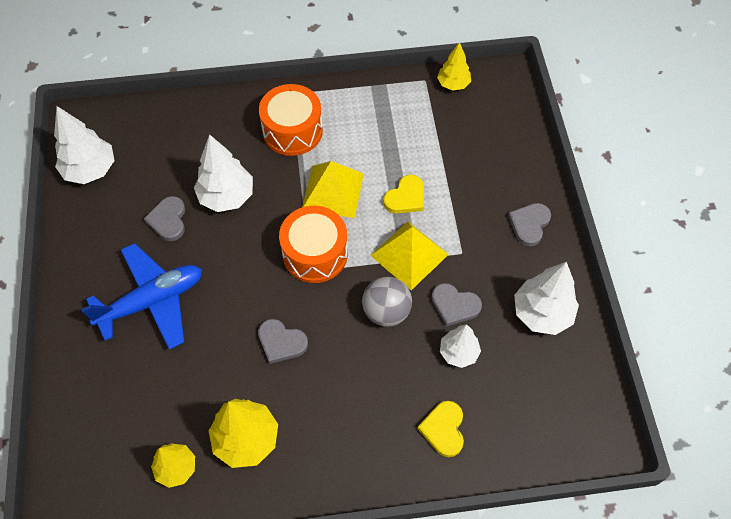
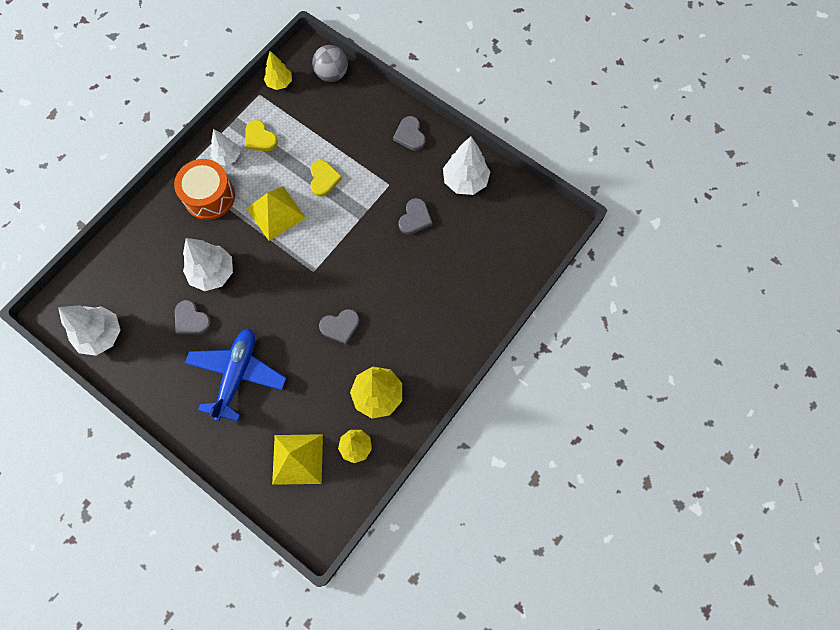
camera: 45 degrees left, 10 degrees up
(315, 253) = (305, 259): orange drum -> none
(386, 311) = (381, 255): grey ball -> grey ball (332, 74)
(409, 254) = (360, 211): yellow pyramid -> yellow pyramid (297, 459)
(443, 429) = (475, 290): yellow heart -> yellow heart (260, 138)
(454, 305) = (415, 218): grey heart -> grey heart turned 45 degrees counterclockwise
(458, 352) = (443, 242): white tree -> white tree (227, 157)

